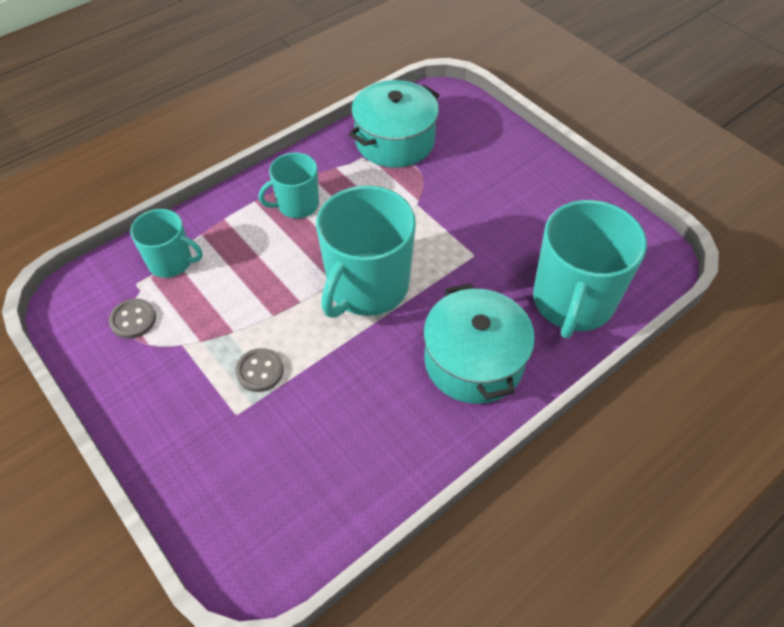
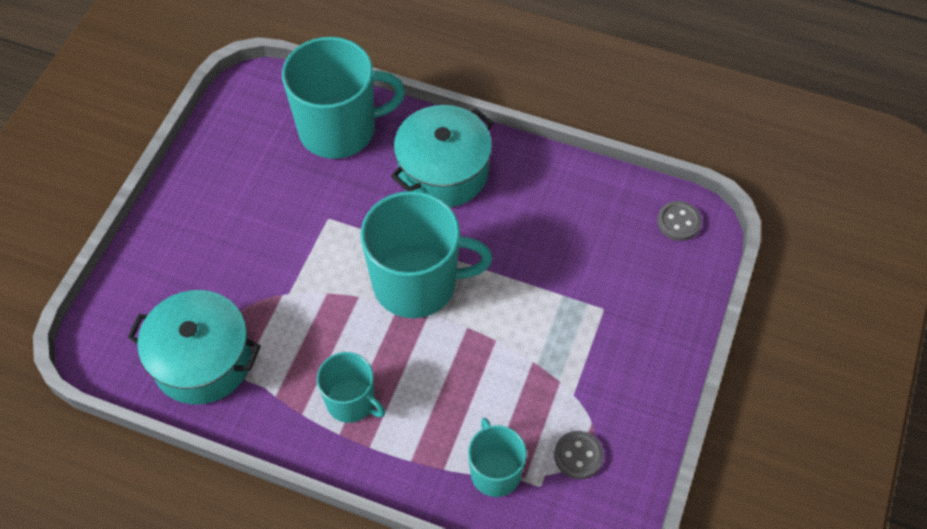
camera: 120 degrees left, 5 degrees up
(260, 371) = (555, 315): grey button -> grey button (678, 222)

